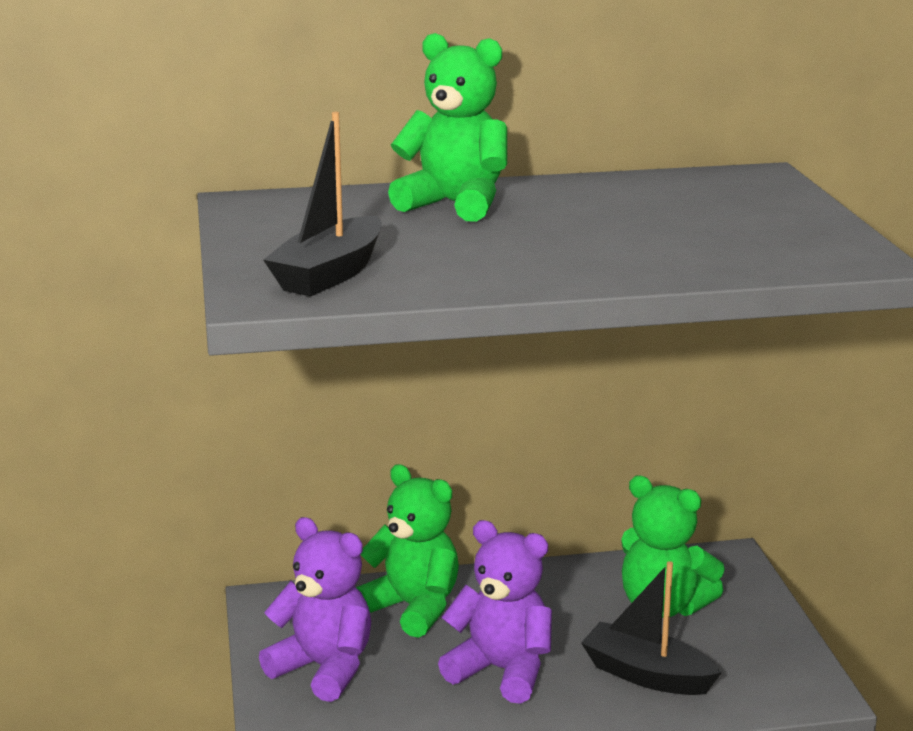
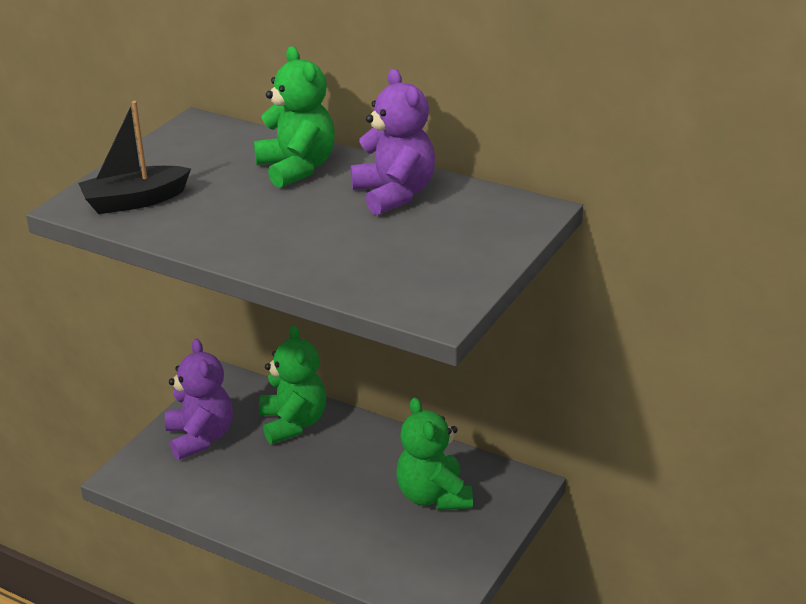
camera: 40 degrees right, 10 degrees up
(501, 671) = (285, 488): purple teddy bear -> purple teddy bear (394, 194)
(647, 675) = (359, 535): black boat -> none

